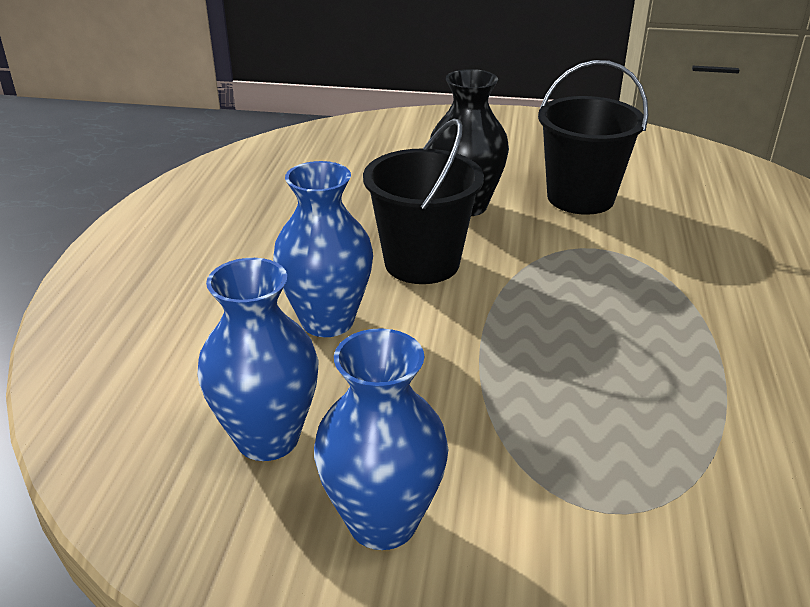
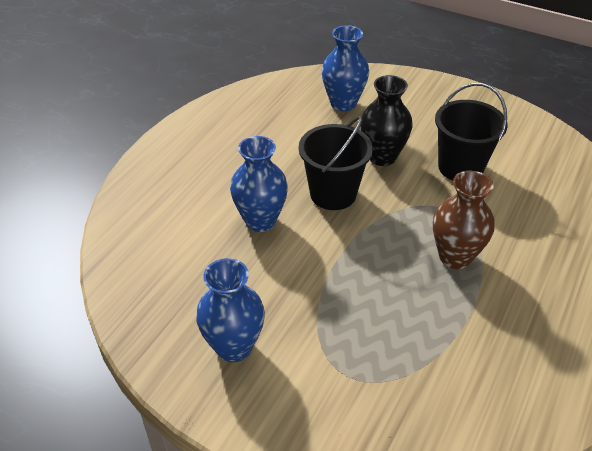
camera: 20 degrees right, 10 degrees up
(267, 438) = (199, 285): blue vase -> blue vase (343, 103)
(649, 303) = (455, 257): none -> brown vase

